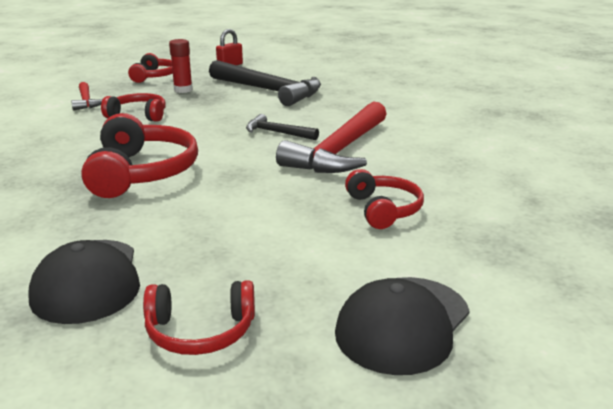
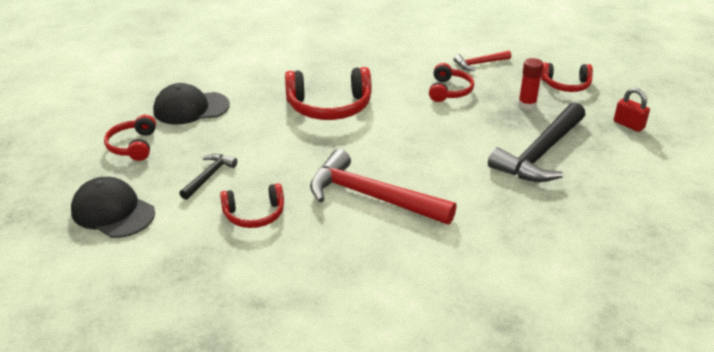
camera: 90 degrees right, 10 degrees up
(277, 133) = (415, 162): black hammer -> black hammer (209, 176)

